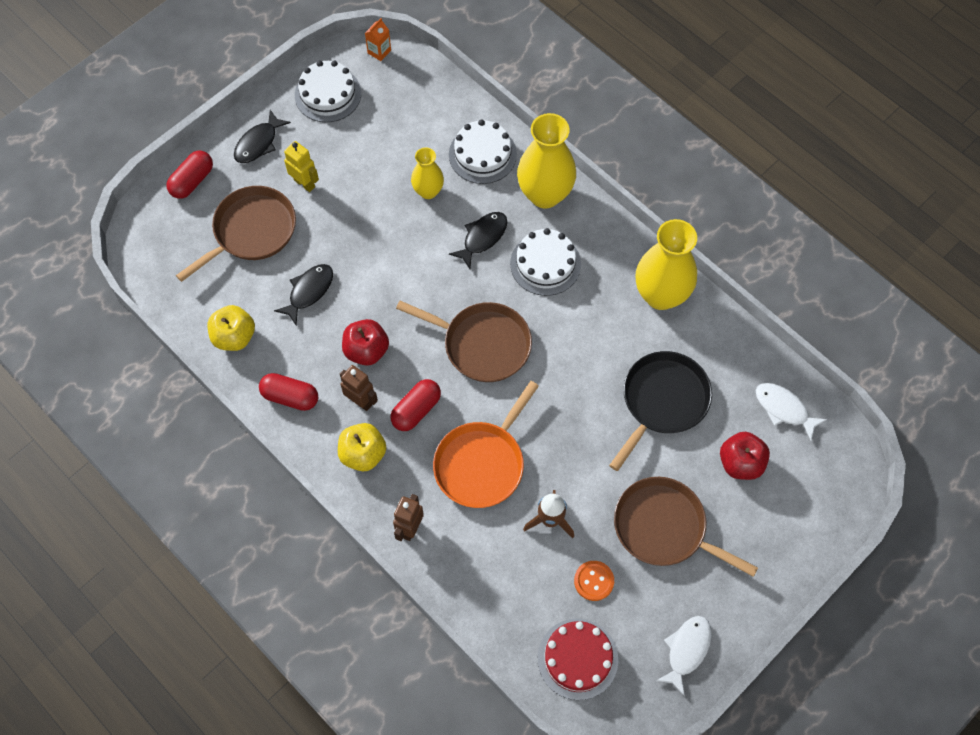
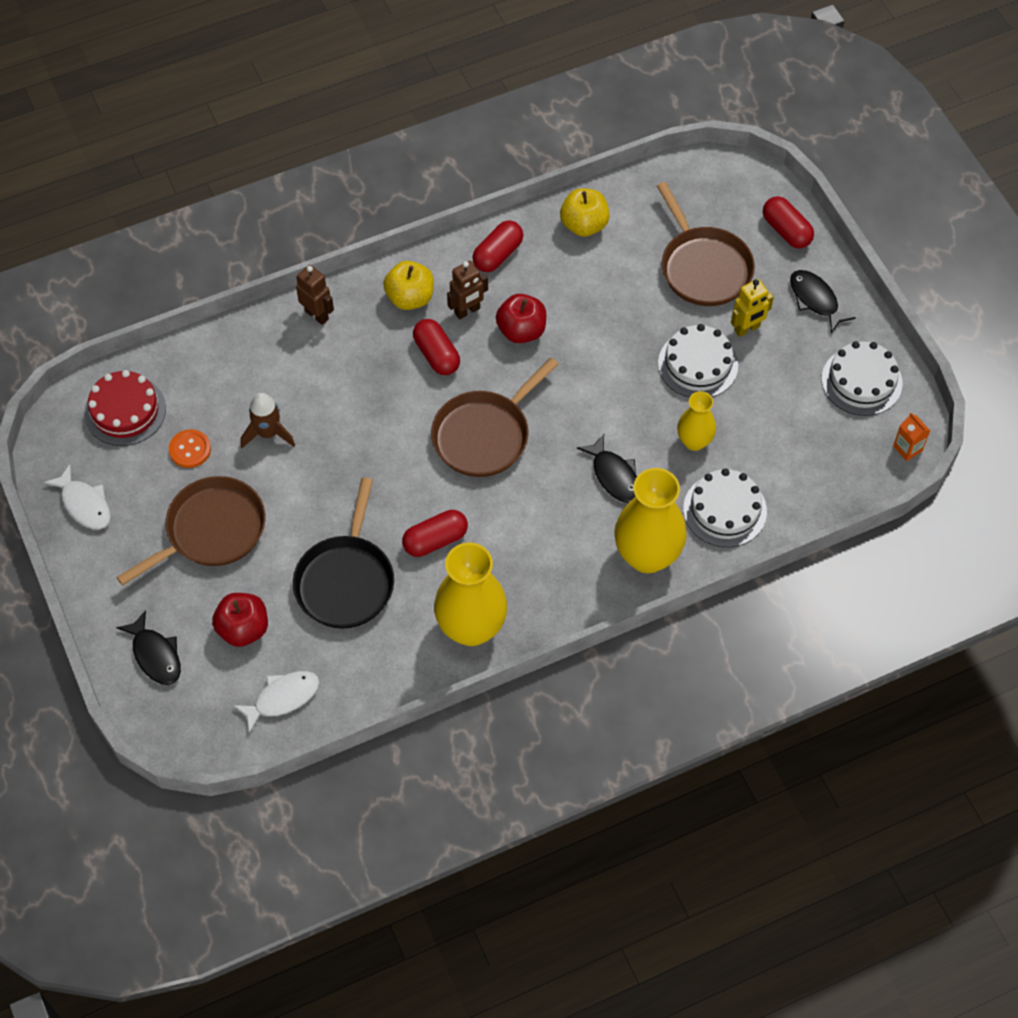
camera: 110 degrees right, 5 degrees down
(309, 291) = (611, 299): black fish -> black fish (155, 655)
(482, 463) = (354, 393): orange pan -> none
(545, 264) = (557, 526): white cake -> white cake (698, 364)
(596, 347) = (435, 540): none -> red capsule
(662, 401) = (346, 581): black pan -> black pan turned 45 degrees clockwise

